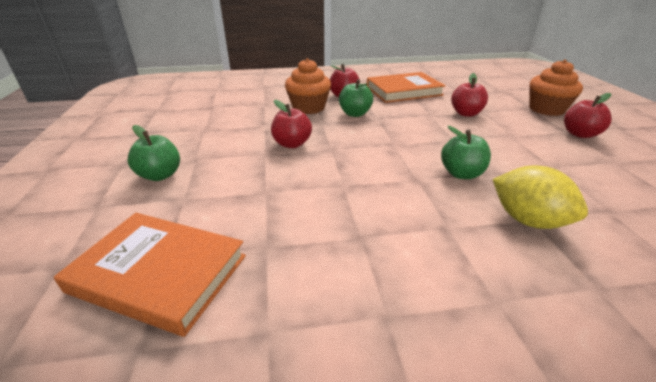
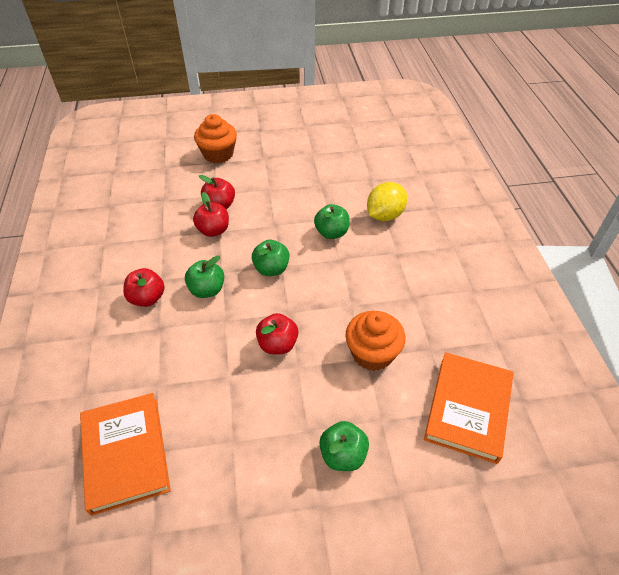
camera: 90 degrees left, 15 degrees up
(308, 108) = (181, 334): orange cupcake -> orange cupcake (372, 353)
(387, 139) = (271, 269): none -> green apple
(403, 91) = (145, 241): orange book -> orange book (125, 454)
(580, 134) = (269, 153): red apple -> red apple (213, 230)

